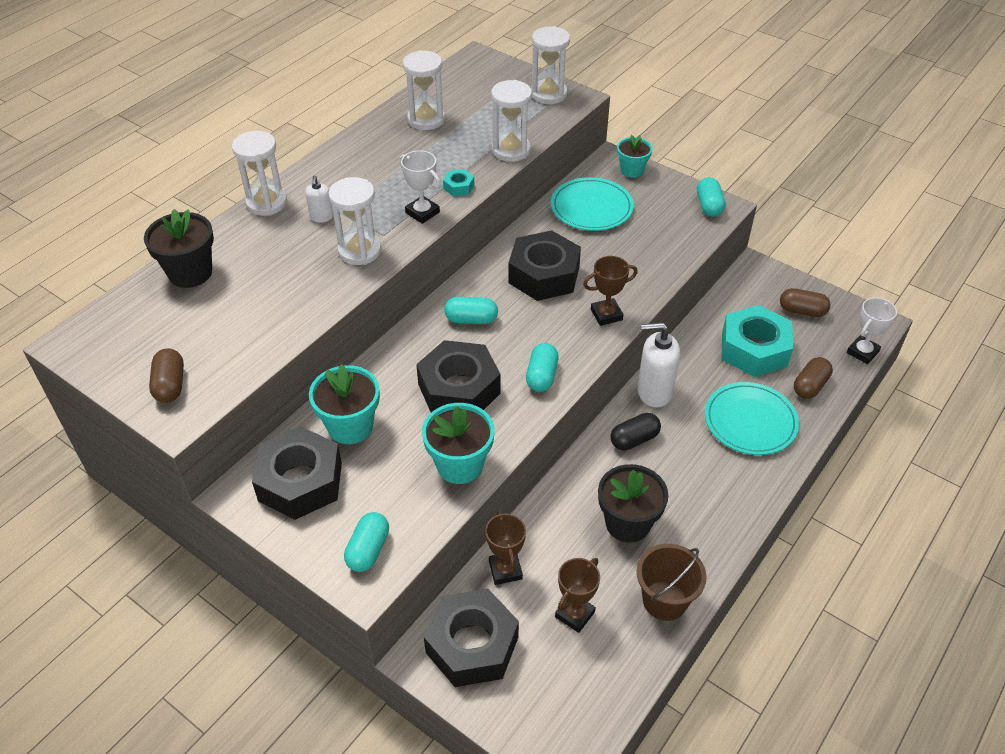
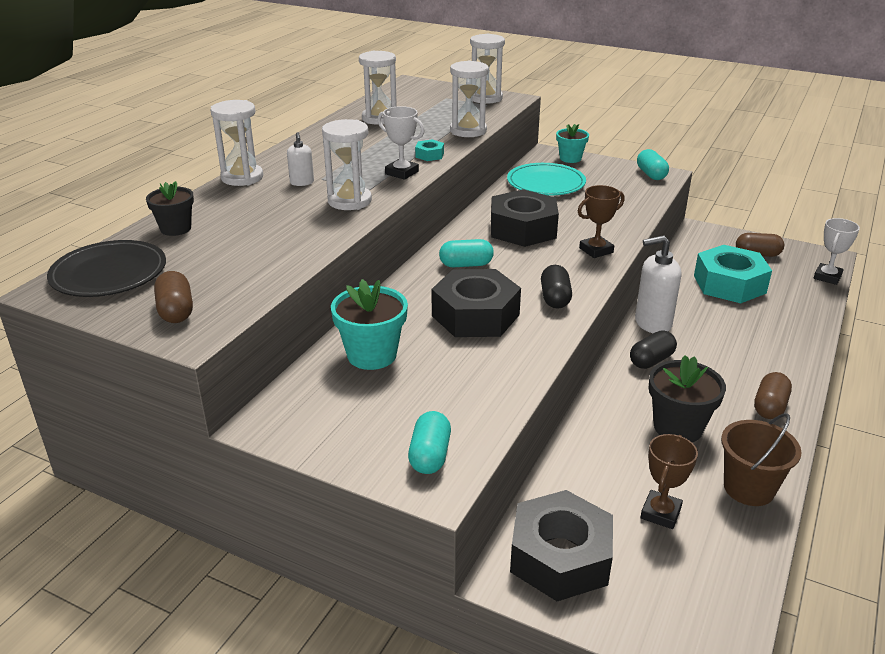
camera: 10 degrees left, 15 degrees down
(122, 328) = (109, 273): none -> black plate
(190, 273) = (176, 229): black flower pot -> black flower pot, size x0.66
(300, 481) = (331, 405): black nut -> none
(460, 465) = (502, 373): turquoise flower pot -> none
(505, 570) = (568, 483): brown trophy -> none
(541, 376) = (555, 298): turquoise capsule -> black capsule
(750, 421) = (755, 335): turquoise plate -> none
(810, 386) = (795, 304): brown capsule -> brown capsule (769, 407)

